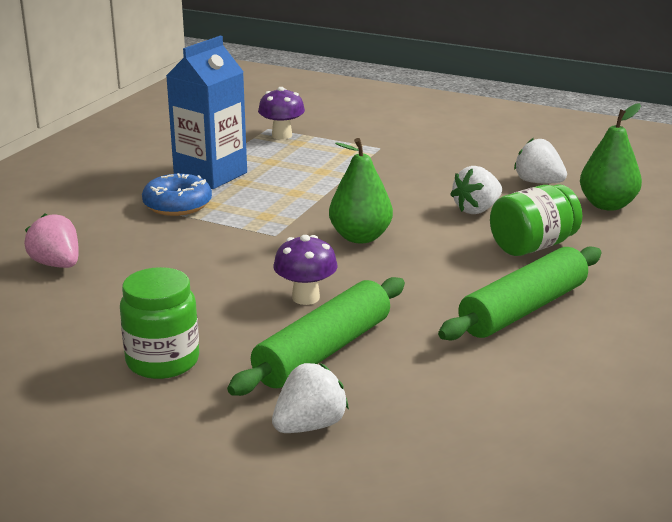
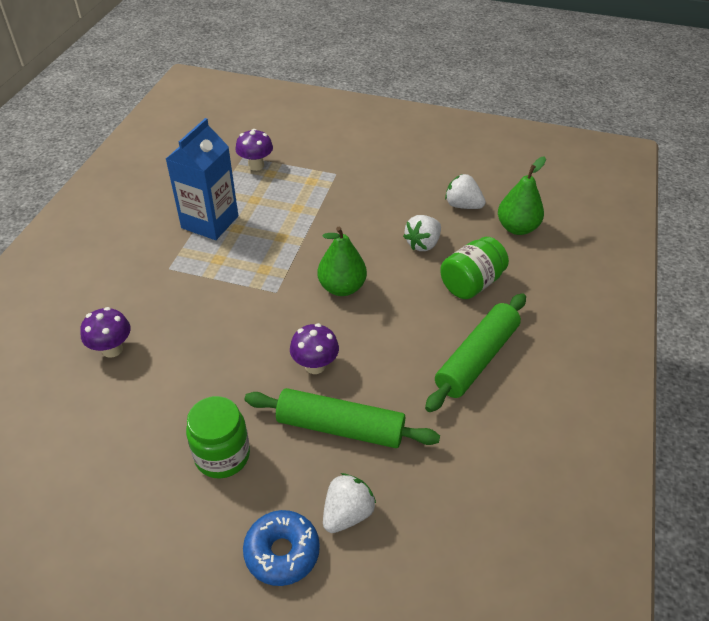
camera: 10 degrees left, 20 degrees up
(57, 264) = (112, 349): pink strawberry -> purple mushroom
(177, 205) = (192, 263): blue donut -> blue donut (282, 552)
(323, 351) = (340, 427): green rolling pin -> green rolling pin turned 75 degrees clockwise

